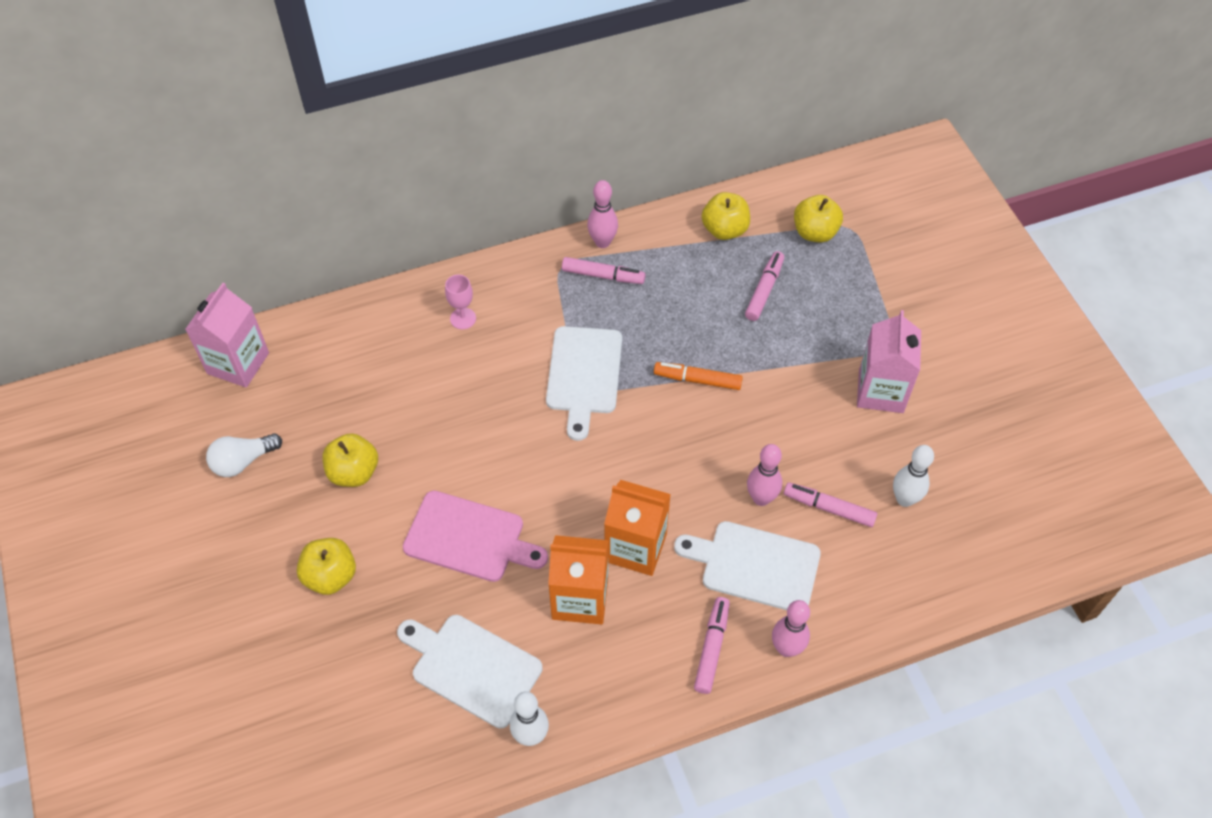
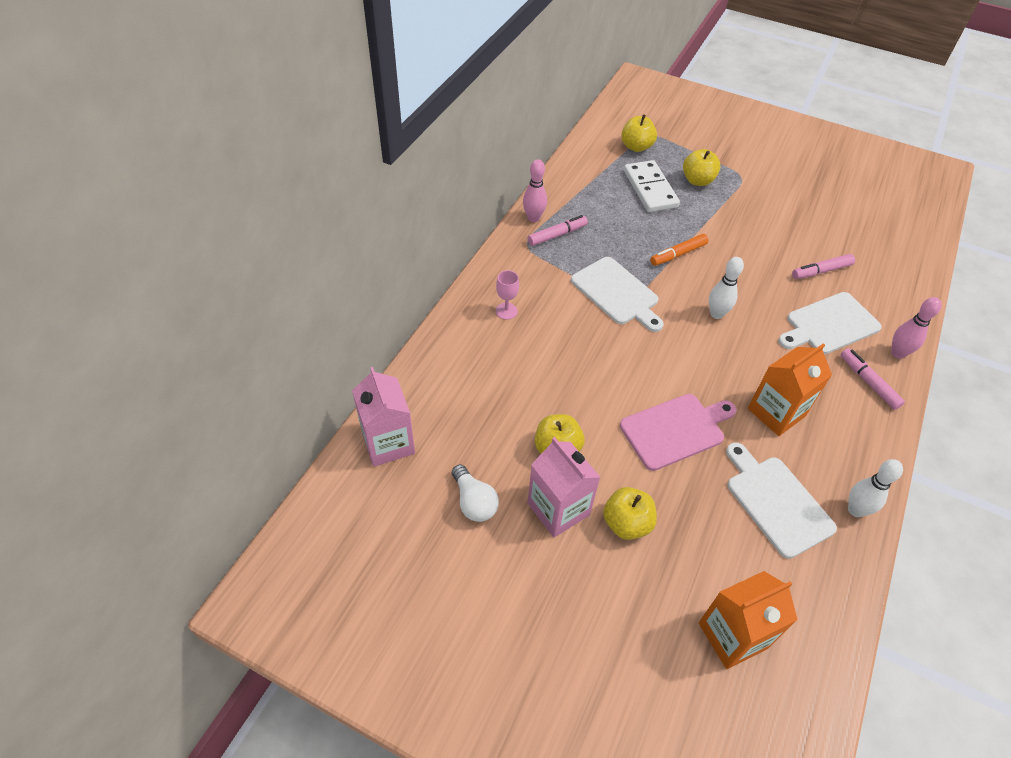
camera: 45 degrees left, 5 degrees down
(243, 461) = (474, 502): white light bulb -> white light bulb turned 45 degrees counterclockwise
(472, 667) = (776, 502): white cutting board -> white cutting board turned 75 degrees clockwise
(635, 547) = (765, 362): orange carton -> orange carton (732, 635)
(724, 230) = (590, 172): yellow apple -> yellow apple (697, 180)
(761, 498) = (787, 290): pink bowling pin -> none
(764, 290) = (650, 189): pink marker -> white domino
(881, 391) = (766, 200): pink carton -> pink carton (558, 509)
(904, 499) = (844, 242): white bowling pin -> white bowling pin (716, 314)

